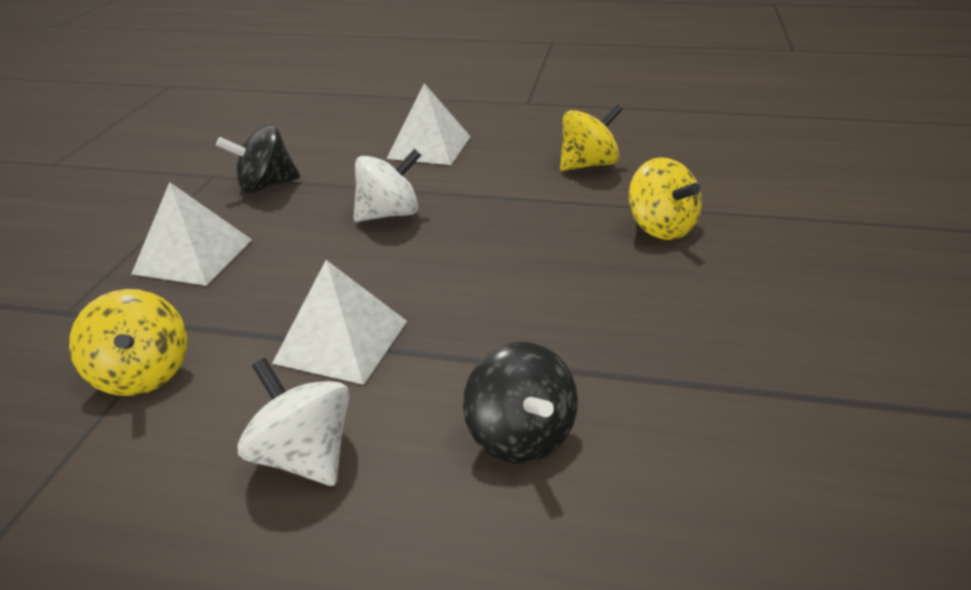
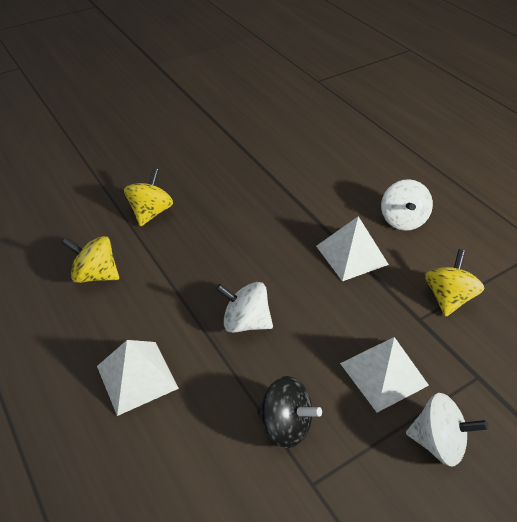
camera: 135 degrees left, 10 degrees up
(101, 243) = (438, 442): none -> white spinning top
(521, 435) = (328, 182): black spinning top -> none

